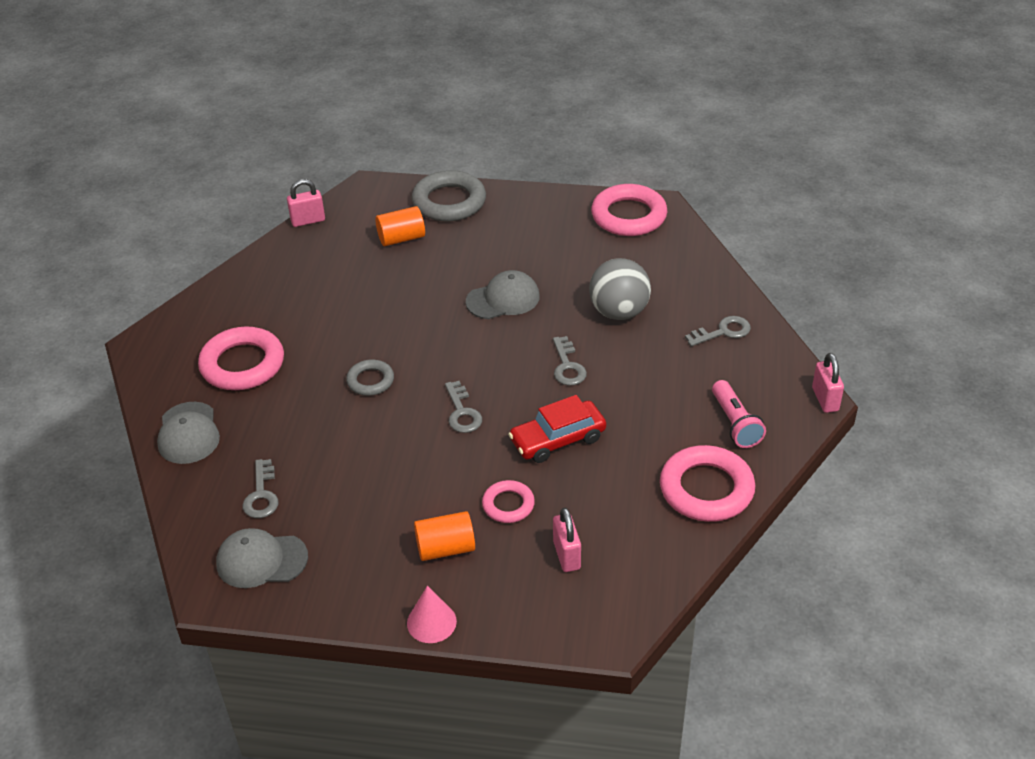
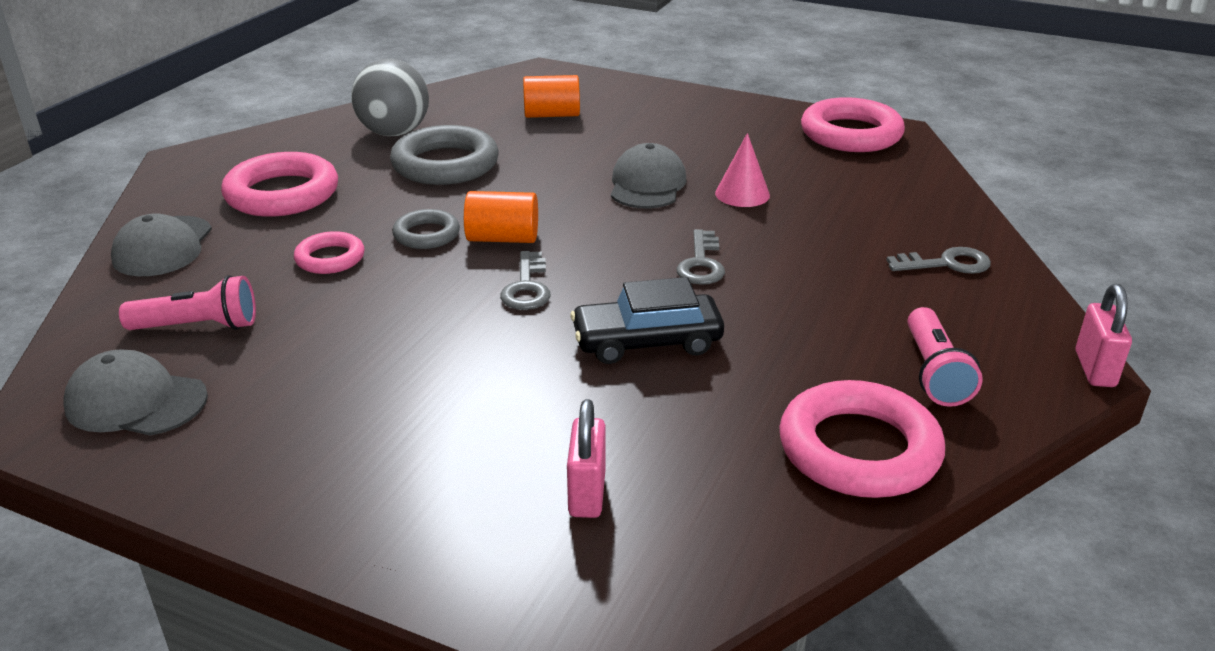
camera: 15 degrees right, 10 degrees down
(261, 495) = (198, 326): grey key -> pink flashlight
(308, 221) = (453, 87): pink padlock -> none
(431, 622) = (318, 540): pink cone -> pink cone (742, 194)
(445, 548) = (404, 443): orange cylinder -> orange cylinder (503, 238)
(449, 202) = (628, 93): grey ring -> grey ring (445, 164)
(503, 299) = (647, 185): grey cap -> grey cap turned 75 degrees counterclockwise
(508, 505) = (531, 406): pink ring -> pink ring (330, 258)
(557, 439) = (647, 341): red car -> black car
(619, 312) = (799, 220): grey ball -> grey ball (394, 133)

